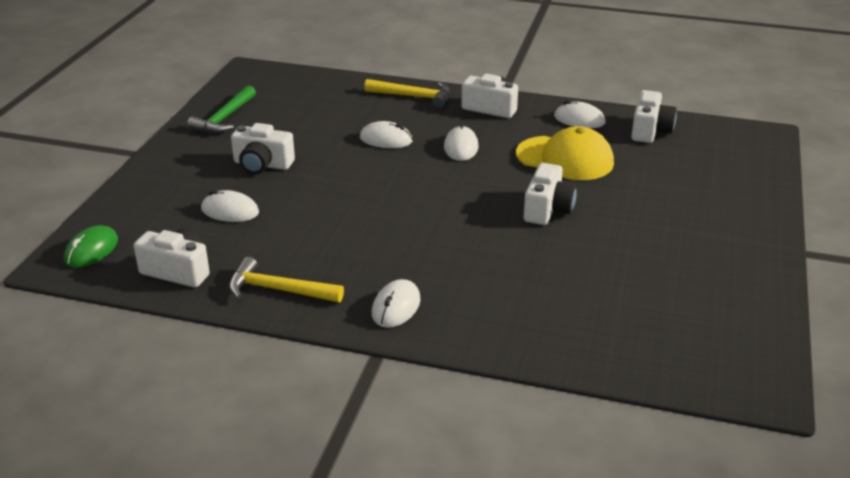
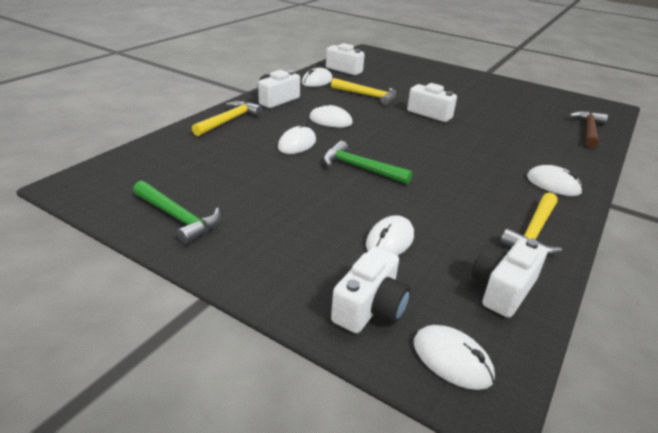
camera: 75 degrees left, 0 degrees up
(91, 250) = (452, 360): green mouse -> white mouse
(262, 164) = (304, 208): white camera -> white camera (370, 308)
(356, 180) = (360, 168): none -> green hammer
(565, 158) = (367, 95): yellow cap -> yellow hammer
(611, 351) = (588, 130): none -> brown hammer

